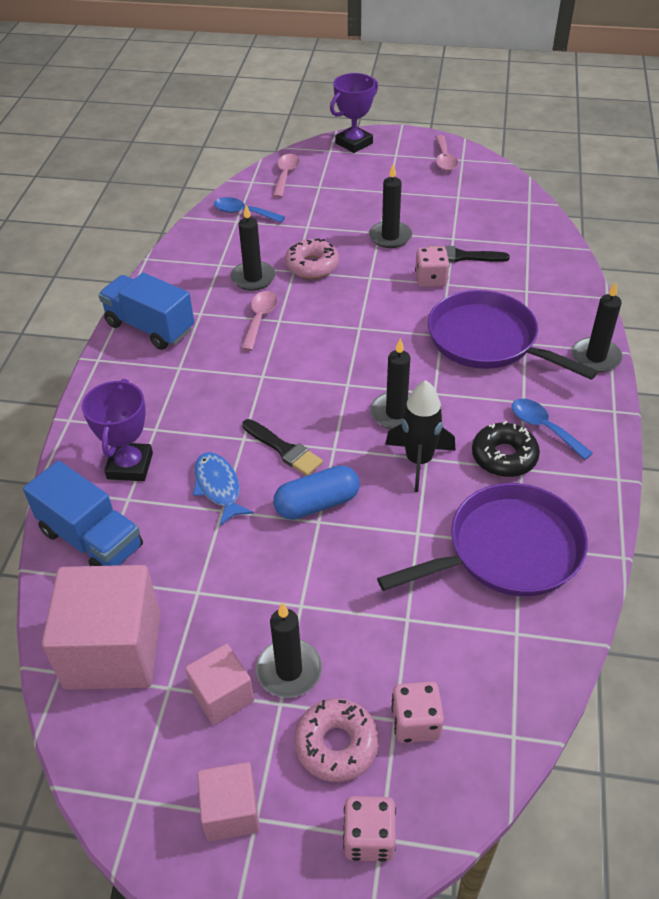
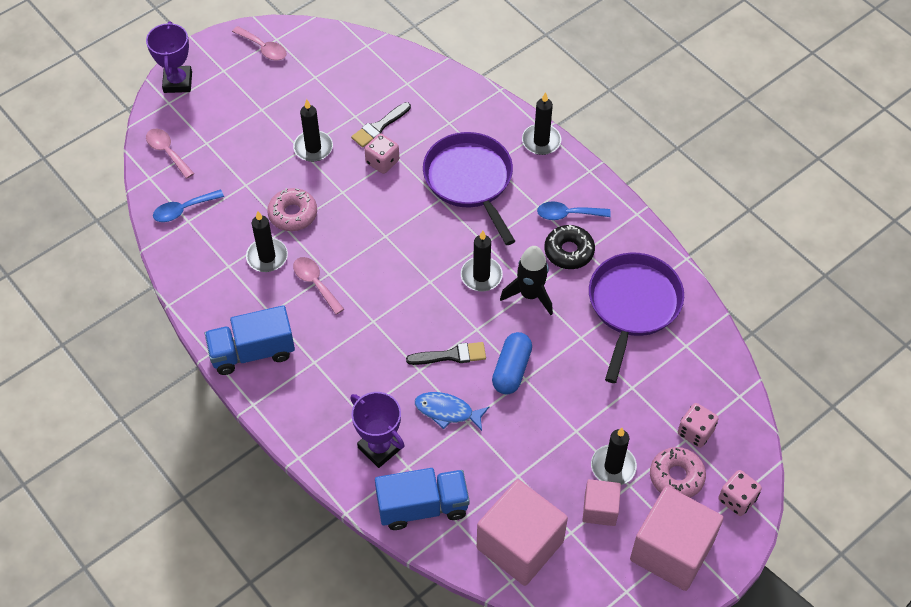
camera: 50 degrees left, 10 degrees up
(231, 811) = (671, 550): pink cube -> pink cube, size x1.90
(487, 340) = (470, 180): purple pan -> purple pan turned 75 degrees clockwise

